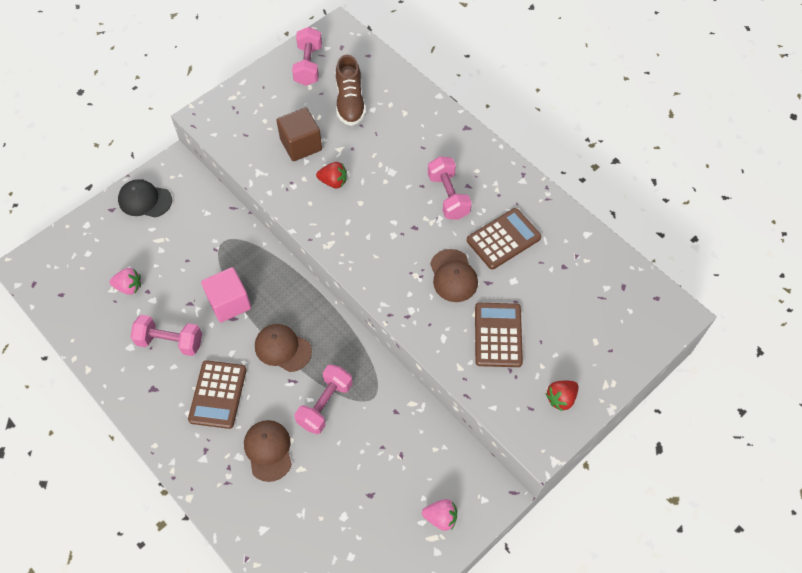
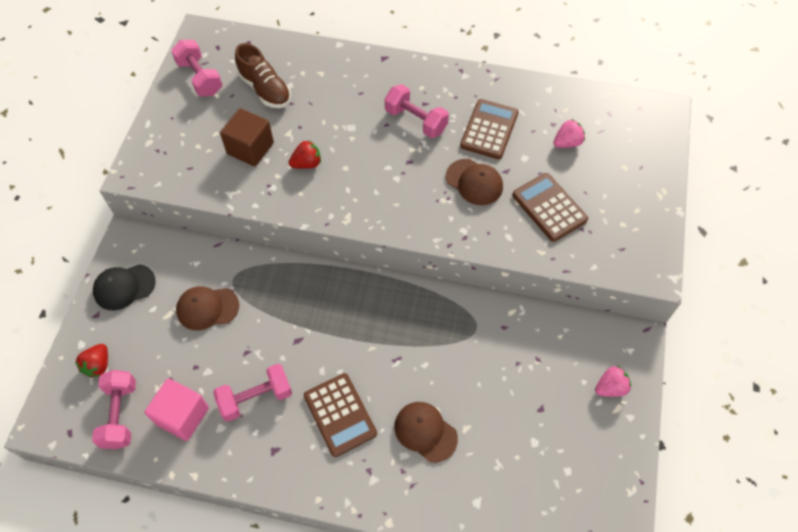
camera: 35 degrees left, 0 degrees up
(129, 287) = (174, 374): pink strawberry -> pink strawberry (567, 143)
(229, 303) = (284, 328): pink cube -> pink cube (182, 416)
(282, 348) = (365, 337): brown cap -> brown cap (207, 308)
(325, 404) = (441, 360): pink dumbbell -> pink dumbbell (120, 414)
(561, 398) = (637, 226): red strawberry -> red strawberry (98, 365)

